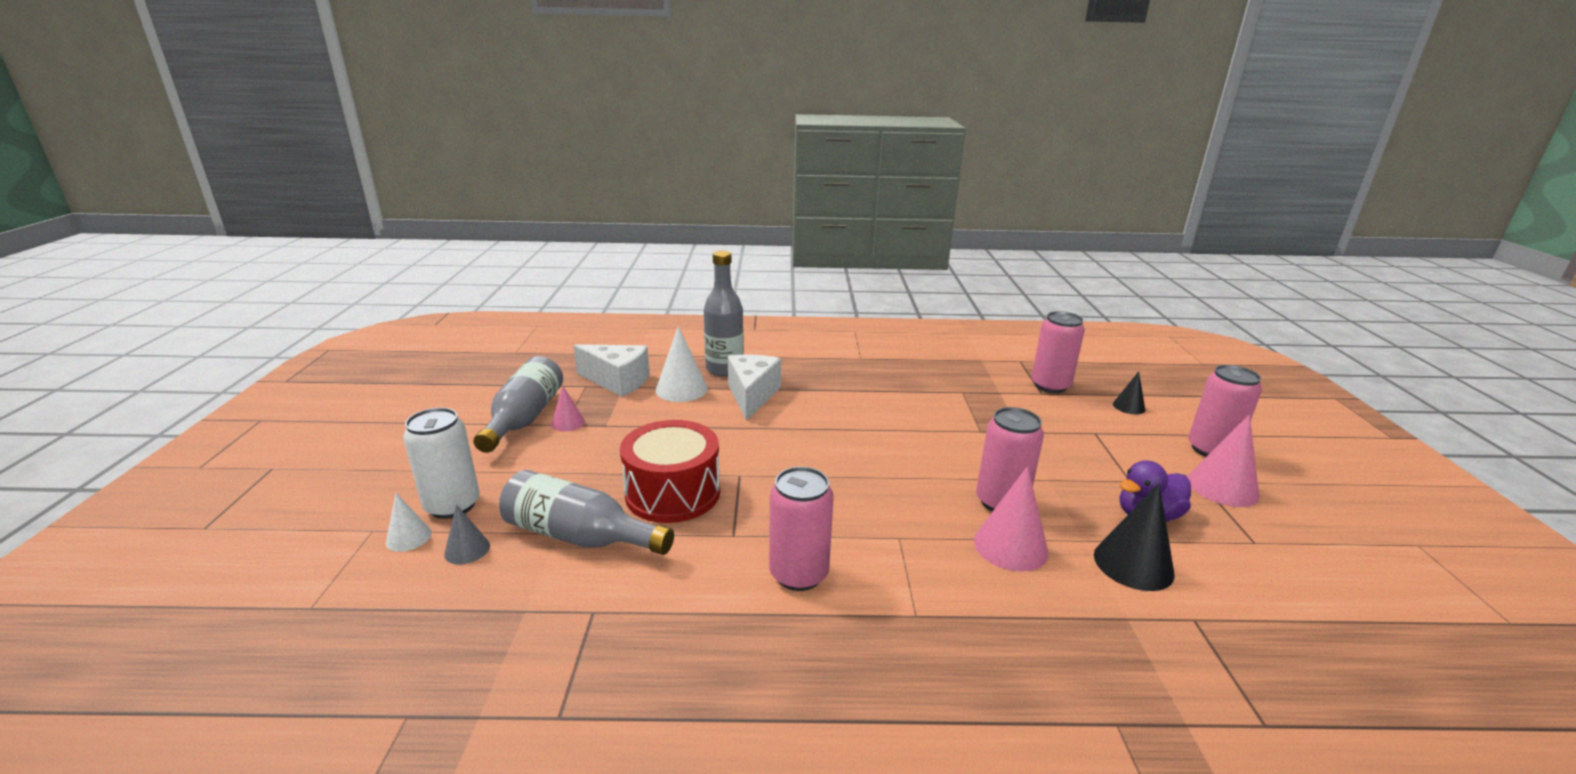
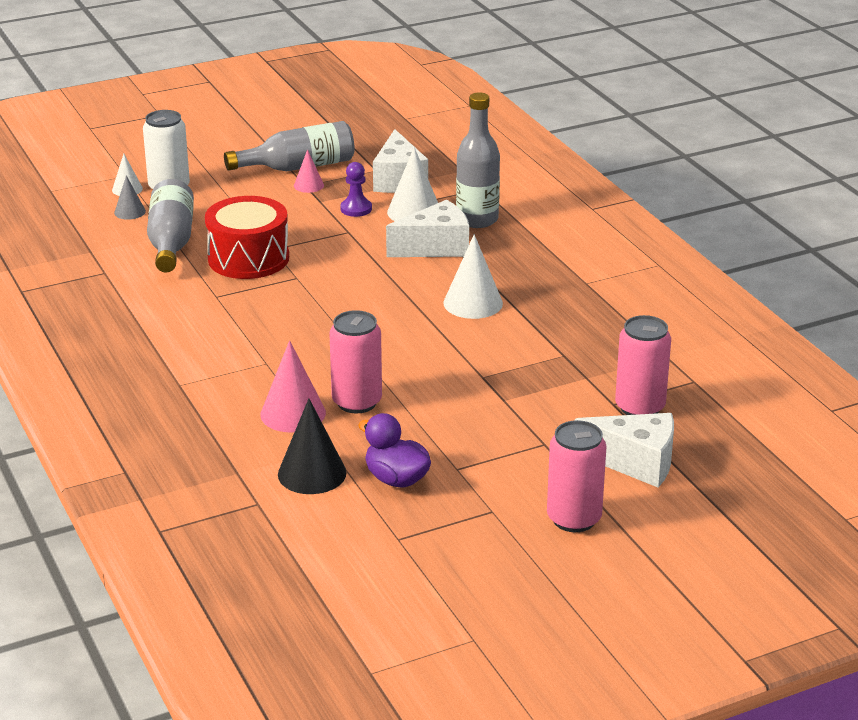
camera: 65 degrees right, 5 degrees up
(643, 412) = (356, 209): none -> purple pawn
(798, 574) = (191, 331): pink can -> none
(858, 404) = (473, 303): none -> white cone
(1128, 406) = (635, 463): black cone -> white cheese
(1222, 487) = (491, 523): pink cone -> none

